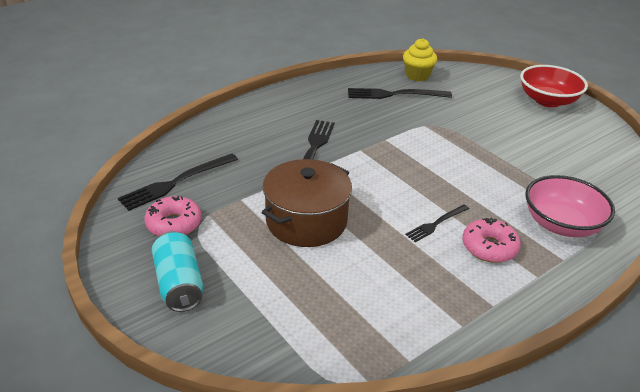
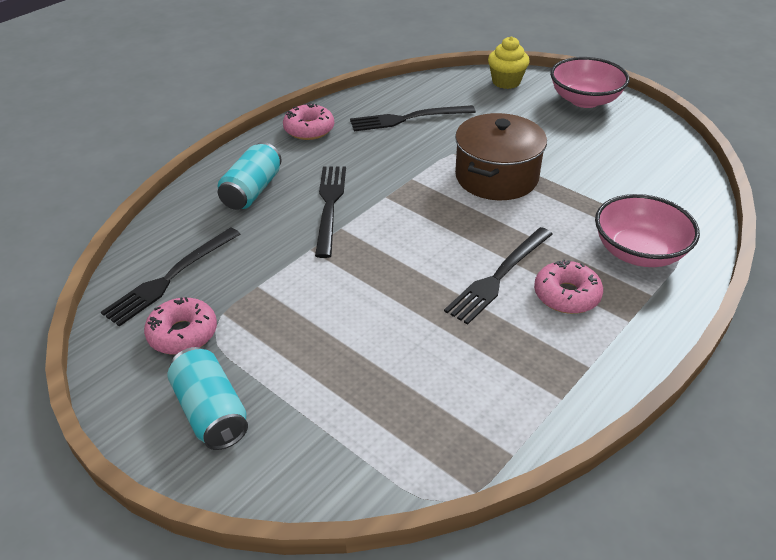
camera: 10 degrees left, 5 degrees up
(256, 130) = (252, 191): none -> turquoise can
(306, 221) = (346, 300): brown pot -> brown pot (496, 177)
(313, 91) = (309, 129): none -> pink donut
(417, 76) = (428, 90): yellow cupcake -> yellow cupcake (506, 82)
(436, 224) = (499, 276): black fork -> black fork, size x1.68
(547, 100) = (584, 100): red bowl -> pink bowl

